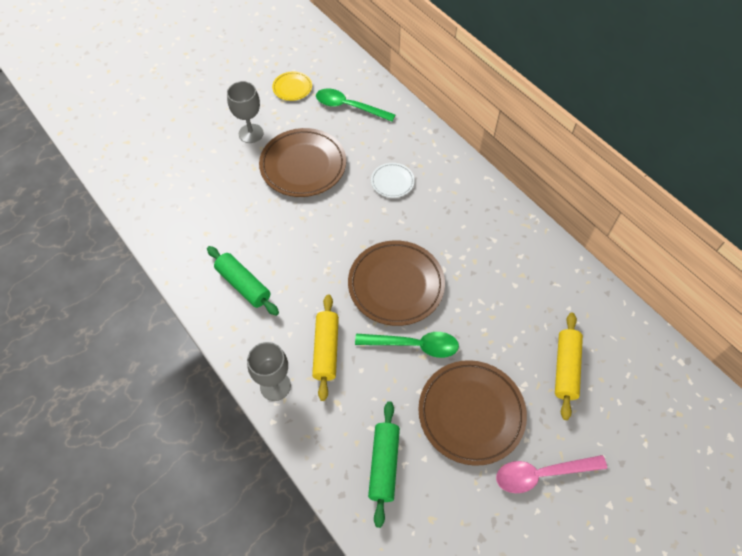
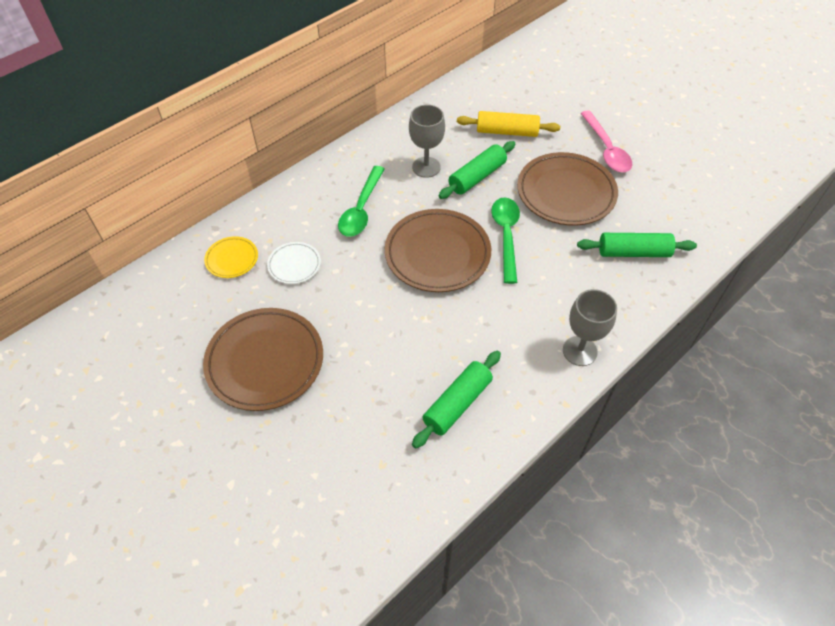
camera: 95 degrees left, 5 degrees down
(251, 133) = (200, 436): grey goblet -> grey goblet (426, 167)
(292, 88) = (113, 393): yellow plate -> yellow plate (232, 259)
(326, 350) = (527, 309): yellow rolling pin -> none
(348, 107) = (162, 319): green spoon -> green spoon (361, 209)
(494, 329) = (477, 177): none -> green rolling pin

